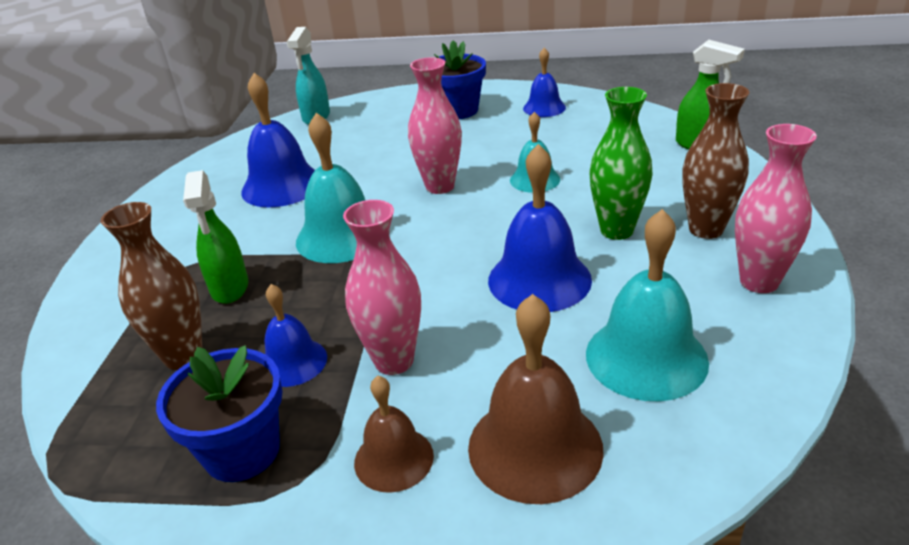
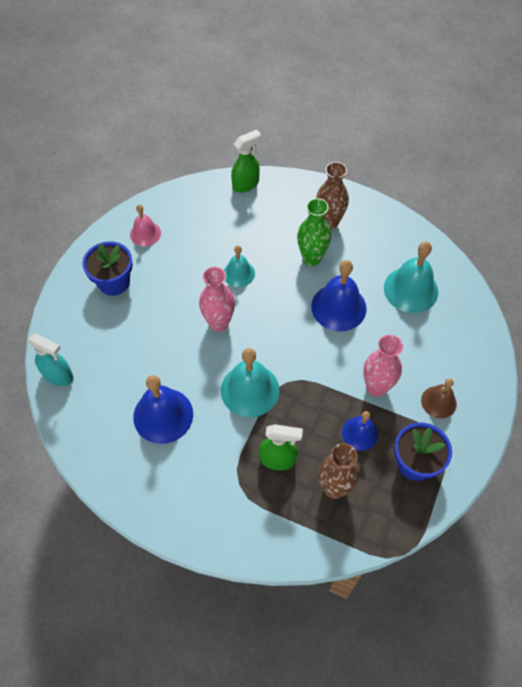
camera: 75 degrees left, 25 degrees up
(535, 447) = (448, 349): brown bell -> none
(544, 108) = (145, 233): blue bell -> pink bell
(759, 282) = (378, 226): pink vase -> none

